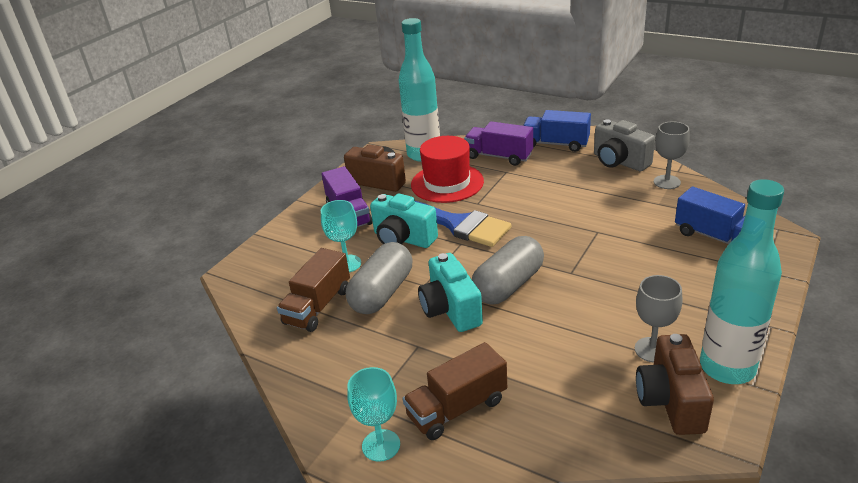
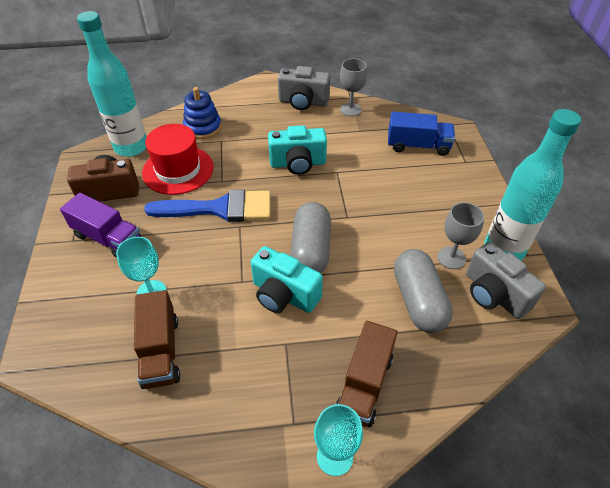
camera: 40 degrees left, 15 degrees up
(382, 293) = (211, 307): grey capsule -> grey capsule (418, 300)
(403, 239) = (184, 243): turquoise camera -> turquoise camera (298, 163)
(499, 156) = (203, 127): purple truck -> blue stacking toy
(555, 144) = (241, 100): blue truck -> none
(671, 401) = (494, 294): brown camera -> grey camera

